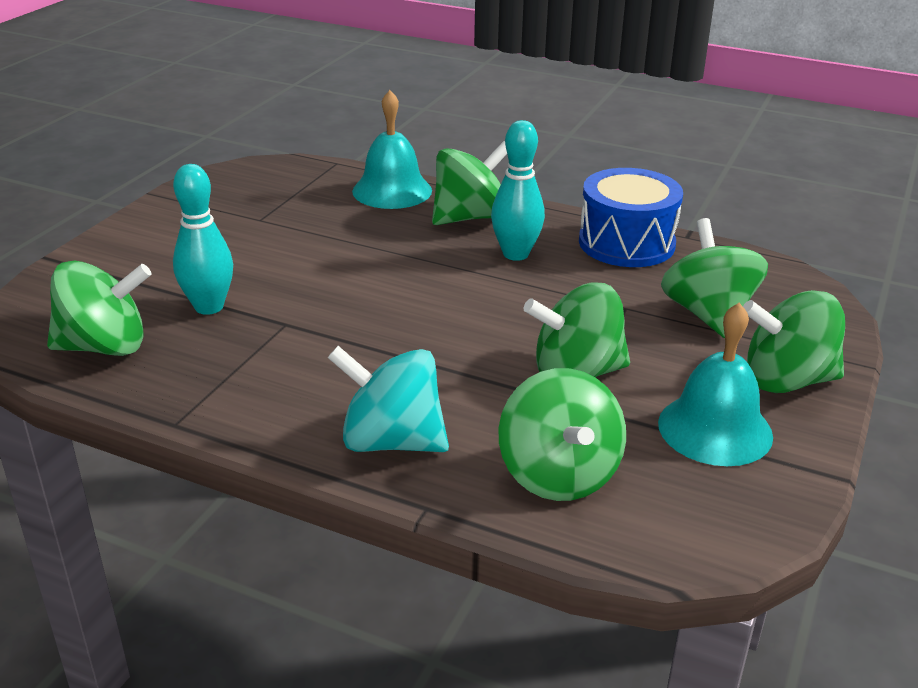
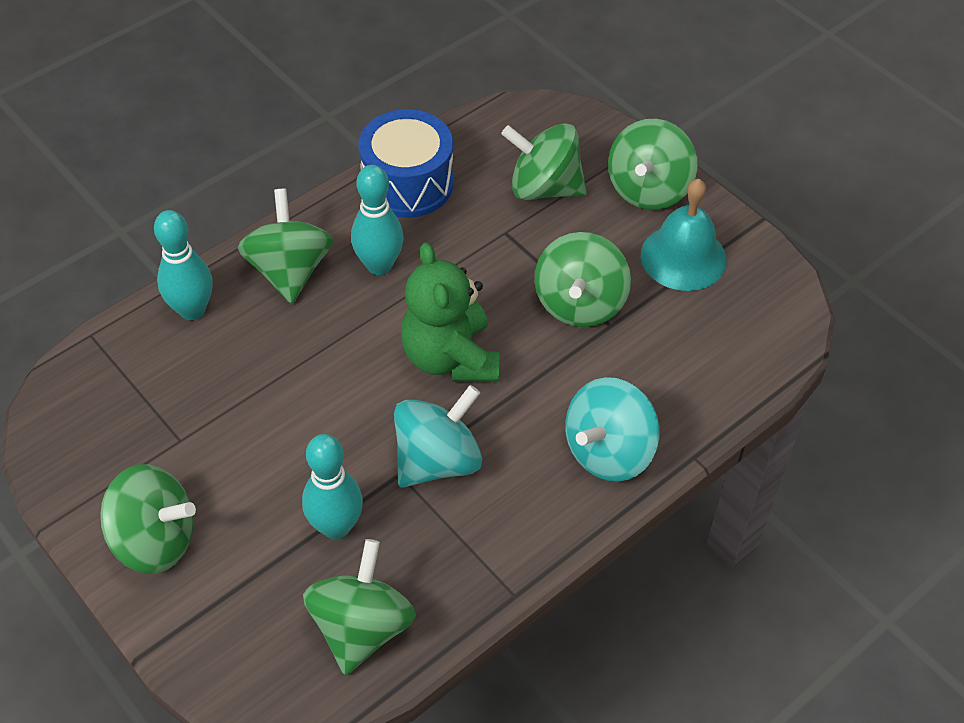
camera: 65 degrees left, 20 degrees up
(312, 339) = (437, 460): none -> turquoise spinning top
(392, 190) = (192, 310): turquoise bell -> turquoise bowling pin
(440, 316) = (450, 357): none -> green teddy bear
(558, 474) = (692, 366): green spinning top -> green spinning top (155, 540)

